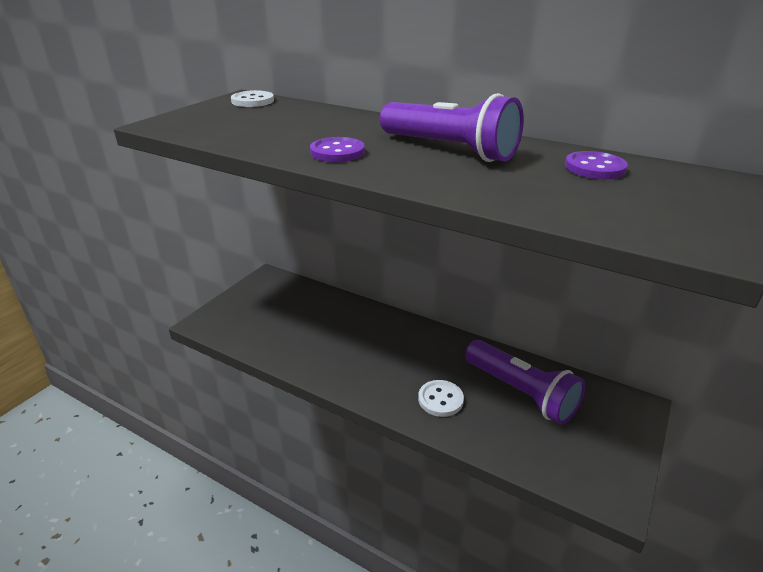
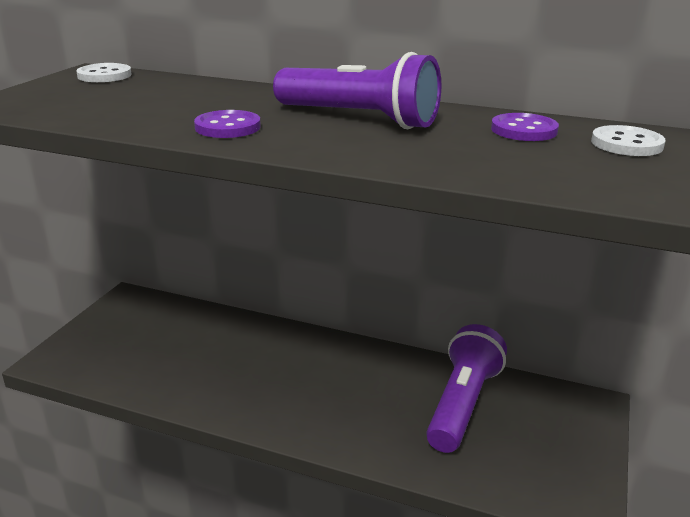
camera: 10 degrees left, 5 degrees down
(440, 399) = (368, 422): white button -> white button (626, 144)
(521, 393) = (462, 404): purple flashlight -> purple flashlight turned 105 degrees counterclockwise

